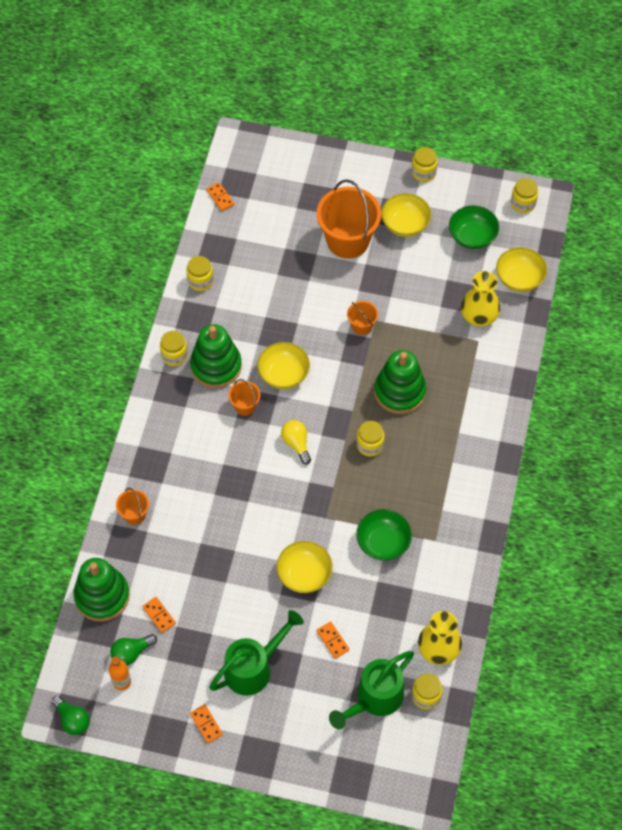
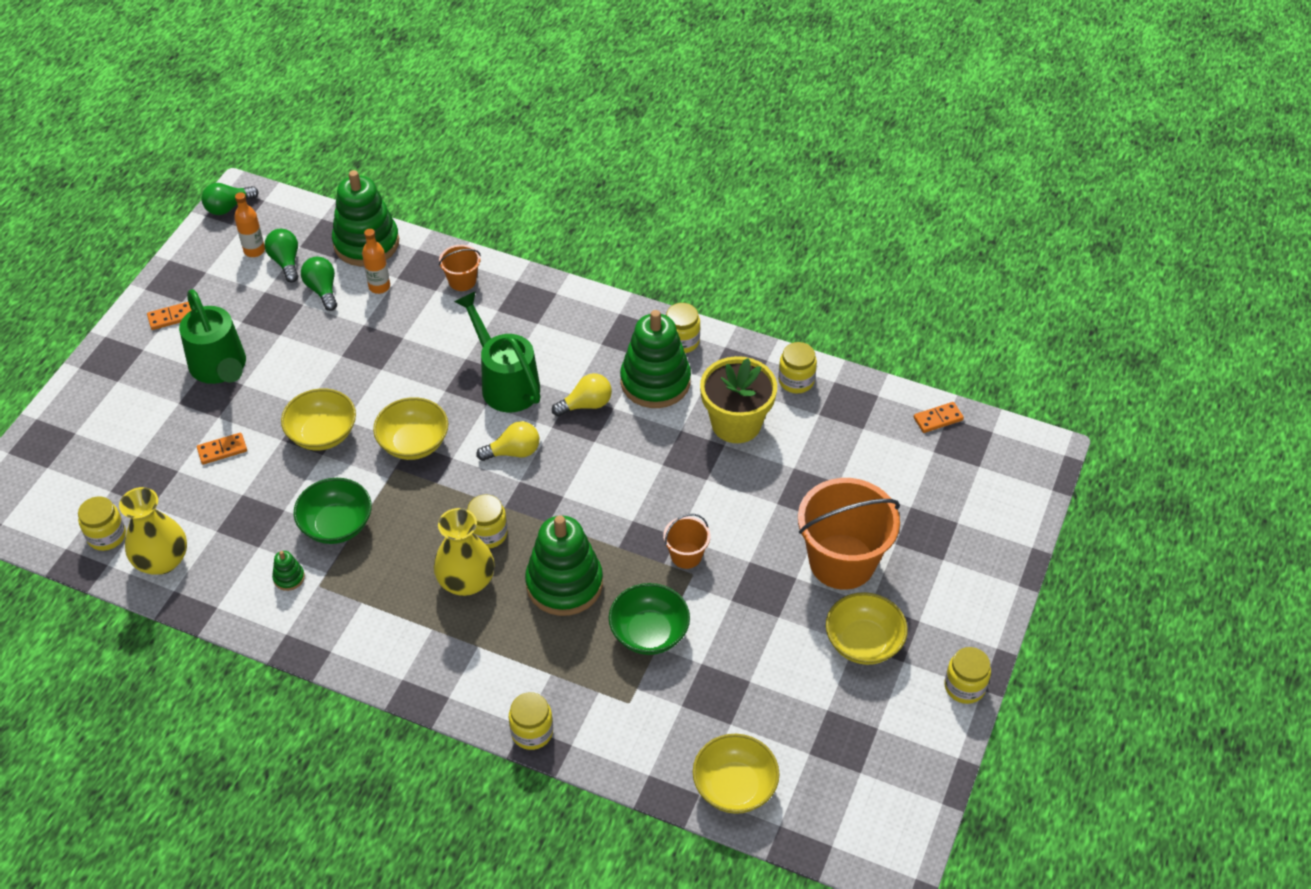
camera: 100 degrees right, 10 degrees down
(149, 573) = (379, 287): none -> orange bottle
(159, 615) = (322, 290): orange domino -> green light bulb
(245, 312) = (736, 423): none -> yellow flower pot
(245, 406) = (586, 404): orange bucket -> yellow light bulb
(283, 374) = (626, 452): yellow bowl -> yellow bowl (413, 443)
(374, 699) = (128, 481): green watering can -> green watering can (505, 383)
(433, 561) = (289, 578): none -> green stacking toy
(472, 236) = (828, 733): green bowl -> green bowl (649, 633)
(479, 316) = (672, 712): yellow vase -> yellow vase (466, 581)
(523, 203) = (886, 825): yellow jar -> yellow jar (532, 732)

